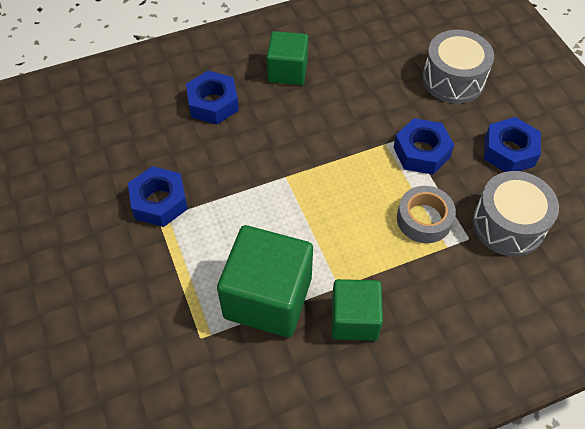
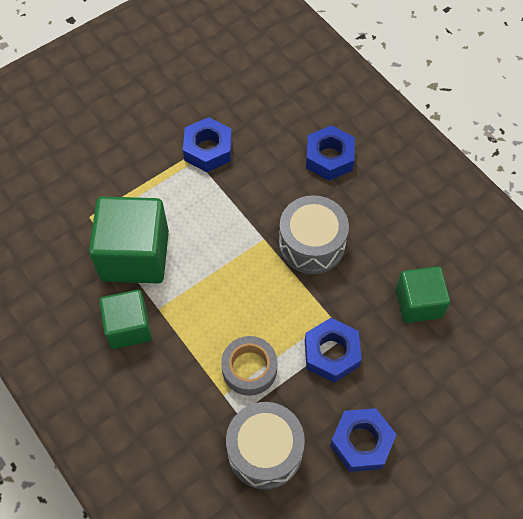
camera: 75 degrees right, 5 degrees up
(287, 71) = (394, 209): green cube -> green cube (418, 303)
(453, 79) = (445, 371): grey drum -> grey drum (311, 244)

